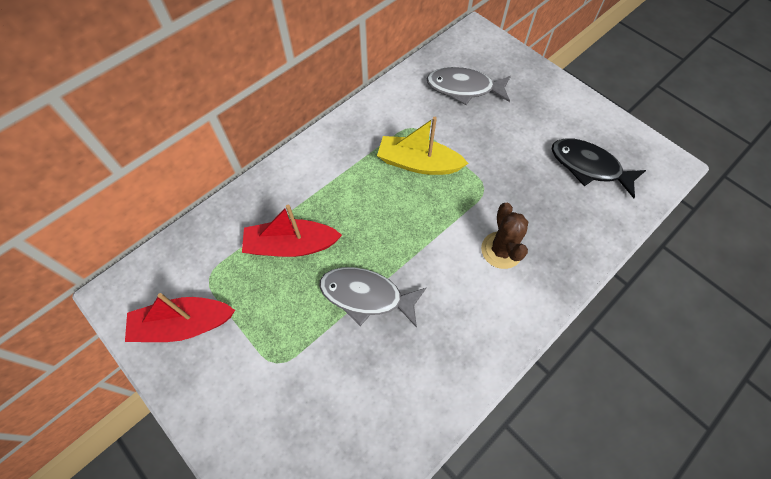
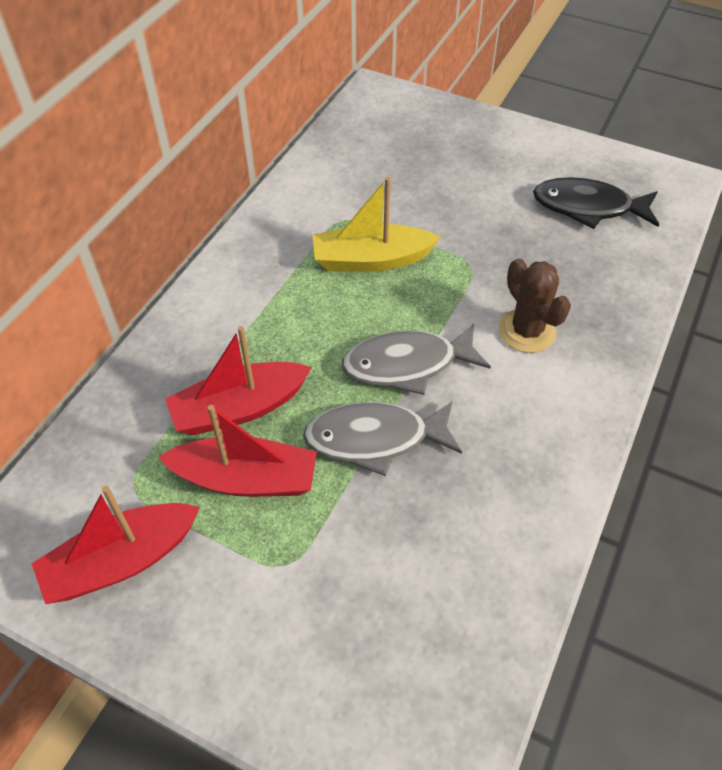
camera: 20 degrees left, 10 degrees down
(276, 296) = (245, 479): none -> red boat
(464, 88) = (390, 158): grey fish -> grey fish (407, 365)

